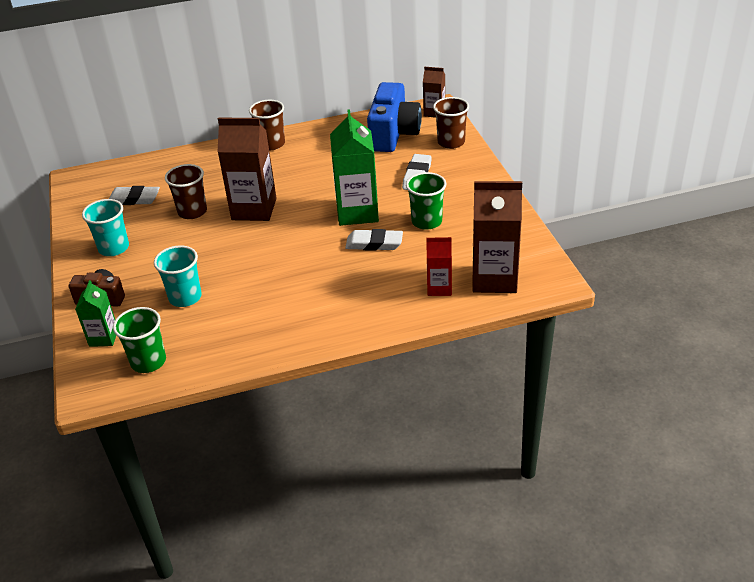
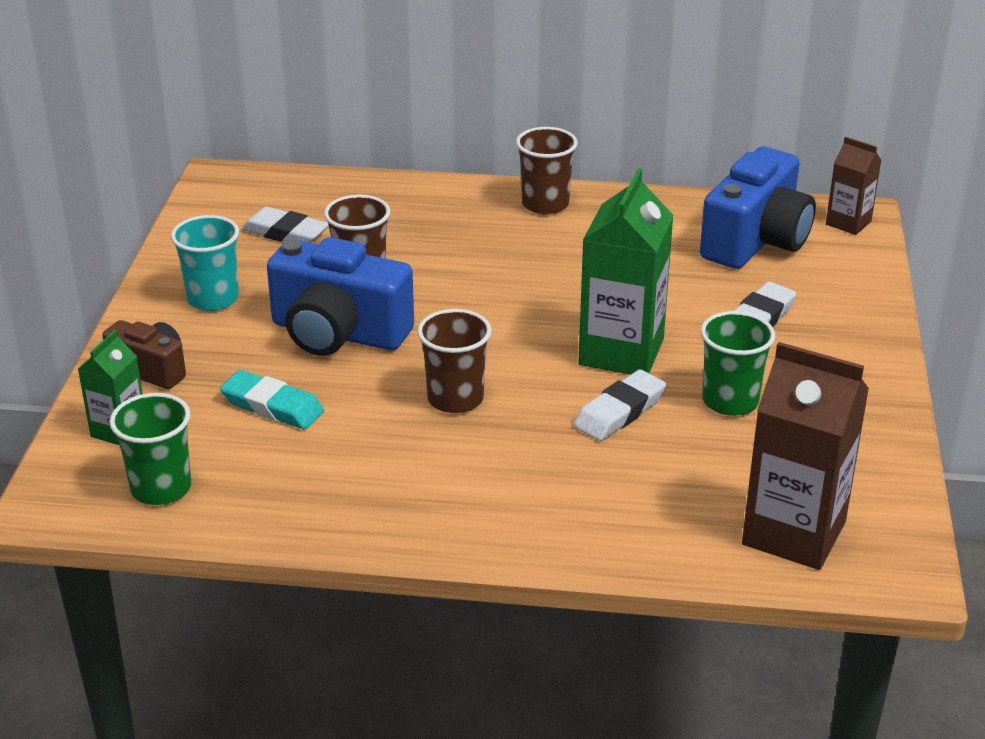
camera: 20 degrees right, 5 degrees down
(185, 297) = (272, 406): turquoise cup -> turquoise eraser
(198, 246) = (338, 333): none -> blue camera
(254, 209) = (457, 299): brown carton -> none
(374, 243) = (619, 411): white eraser -> white eraser turned 75 degrees counterclockwise
(439, 288) = (688, 519): red carton -> none
(451, 142) = (849, 280): brown cup -> brown cup (455, 399)

